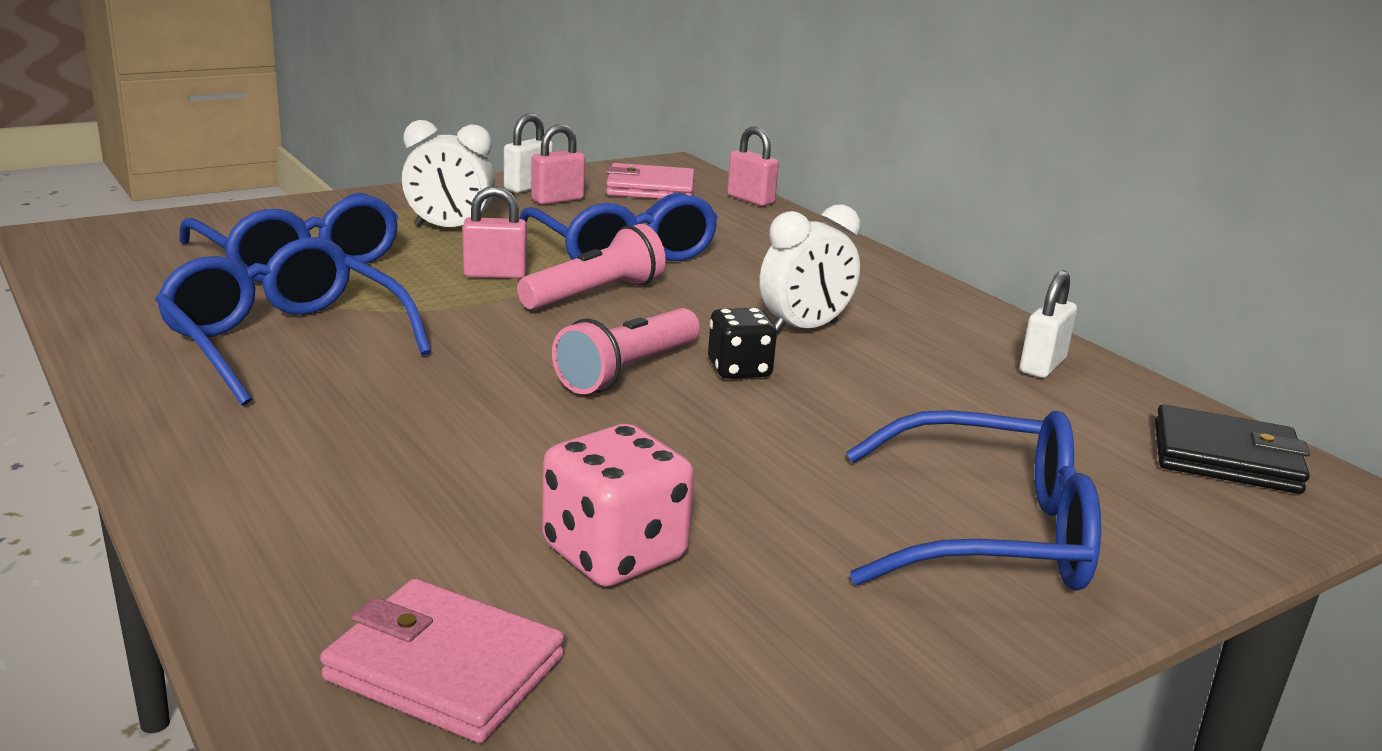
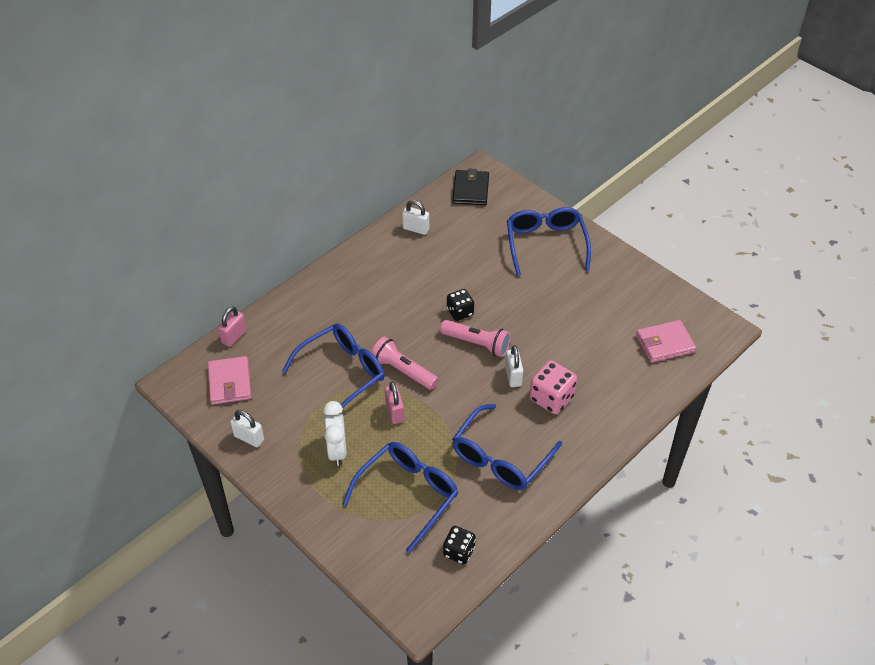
camera: 100 degrees left, 25 degrees up
(128, 276) = (459, 551): none -> black dice
(444, 668) = (665, 344): pink wallet -> pink wallet turned 60 degrees clockwise
(499, 393) = (513, 376): none -> white padlock
(557, 200) = (268, 418): pink padlock -> none
(614, 553) = (598, 322): pink dice -> pink dice (551, 398)
(804, 329) = (411, 297): white clock -> none

